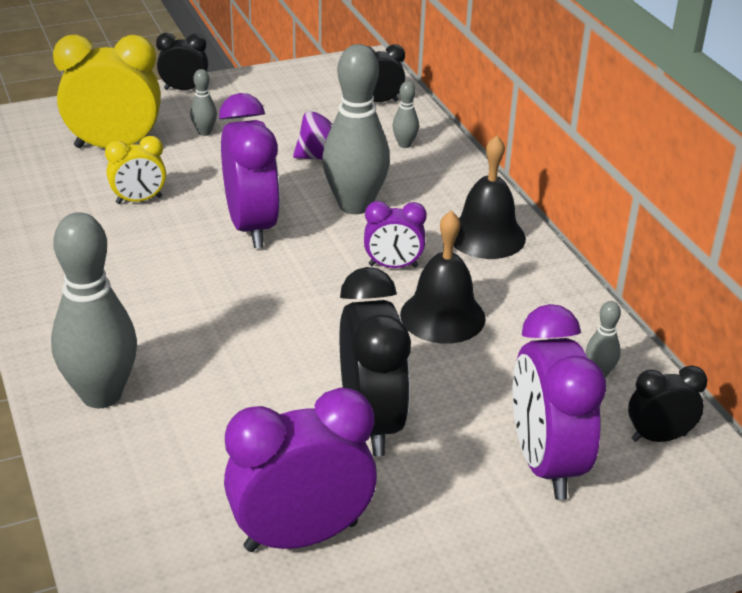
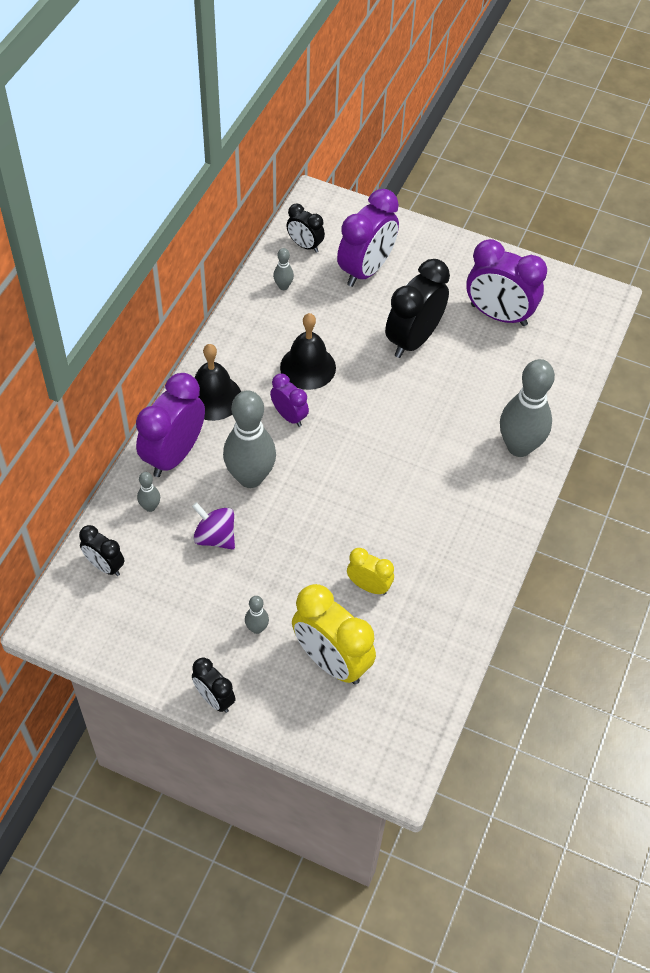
camera: 135 degrees left, 20 degrees up
(252, 227) = (328, 507): purple clock -> purple clock (174, 455)

